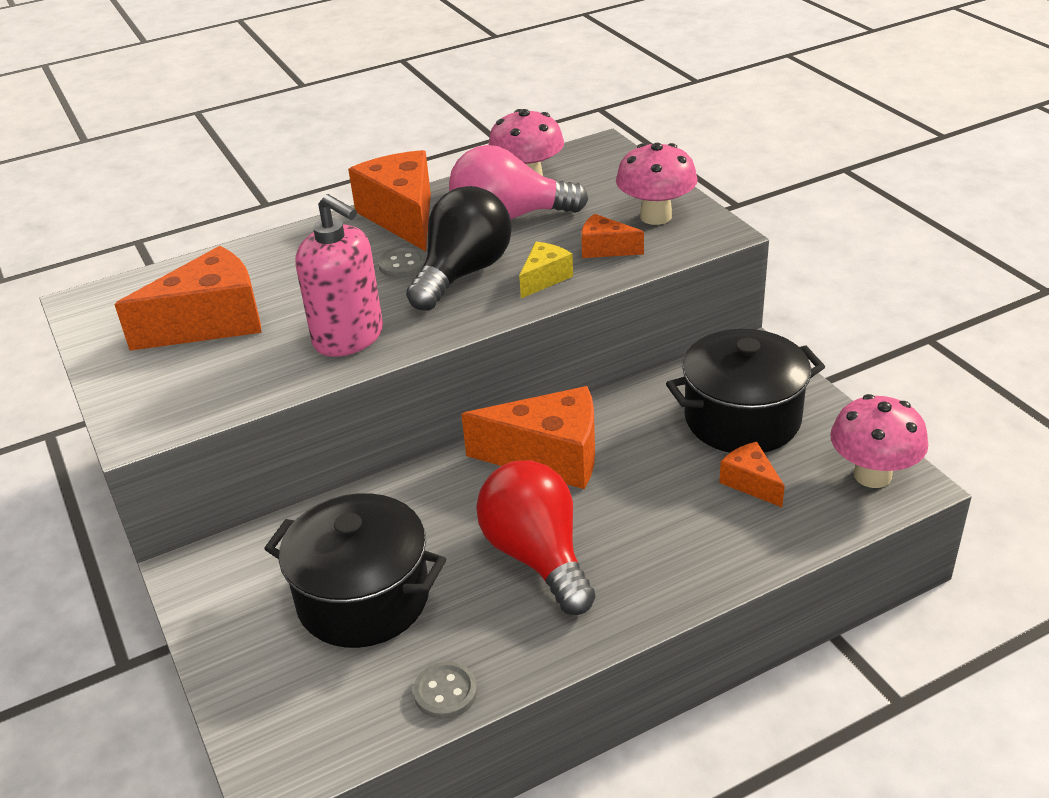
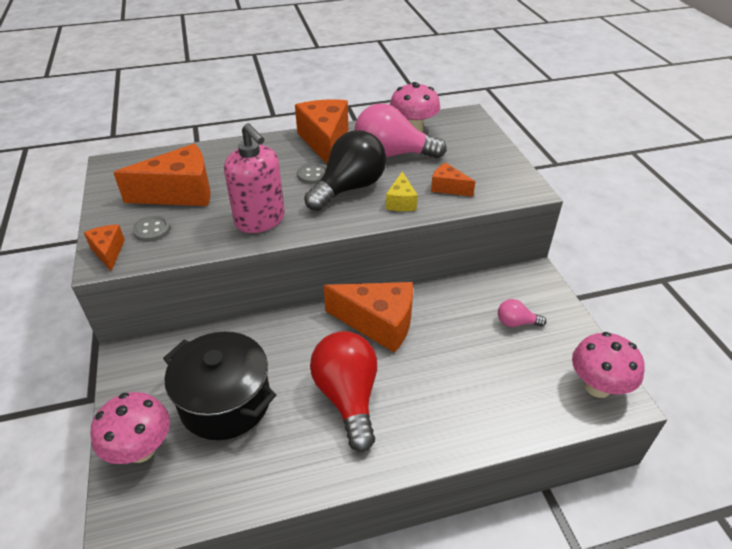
camera: 10 degrees right, 5 degrees up
(445, 692) = (254, 489): grey button -> grey button (152, 230)
(544, 278) = (401, 202): yellow cheese -> yellow cheese turned 135 degrees clockwise
(655, 216) = (489, 170): pink mushroom -> pink mushroom (141, 449)
(742, 419) = (516, 323): black pot -> pink light bulb
(750, 483) = (509, 373): orange cheese -> orange cheese (108, 252)

